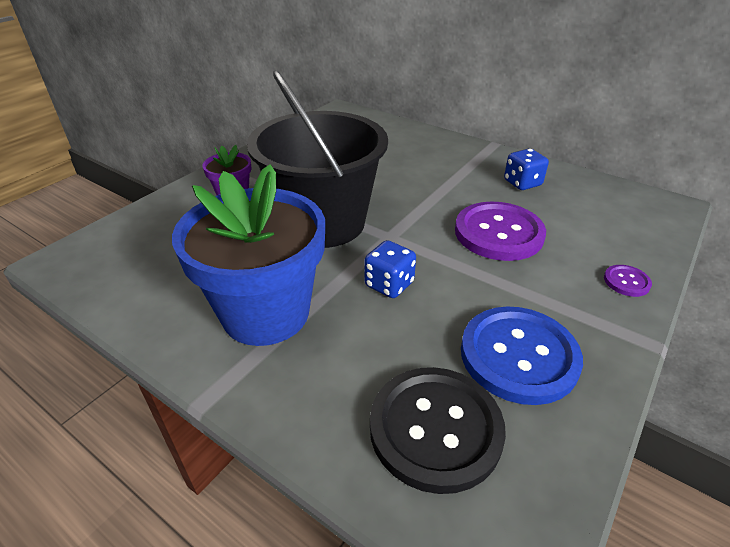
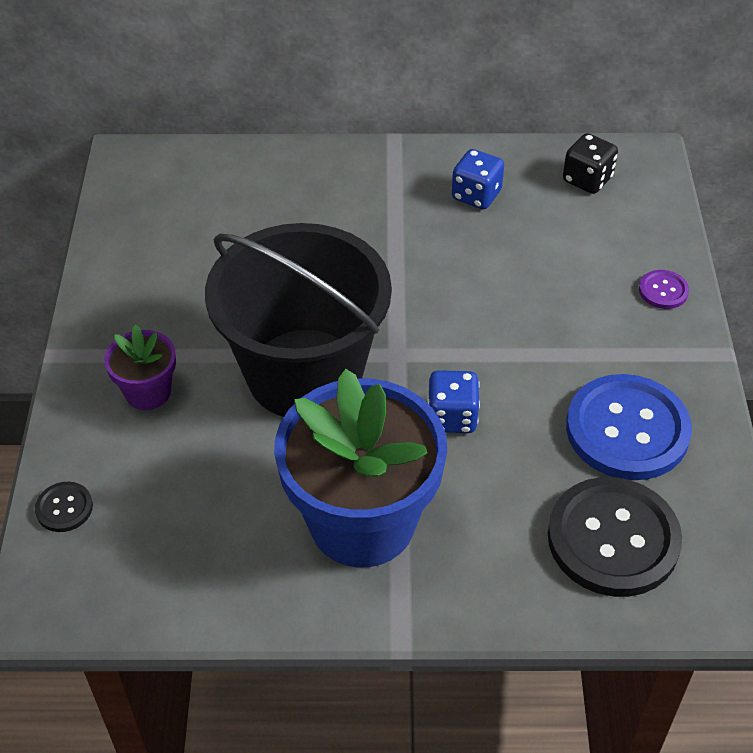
camera: 35 degrees left, 10 degrees up
(129, 225) = (64, 508): none -> black button
(498, 233) = (506, 288): purple button -> none
(612, 201) = (587, 179): none -> black dice

